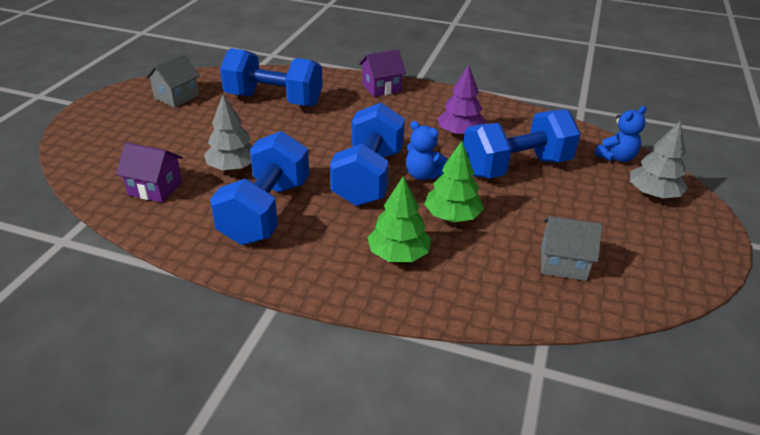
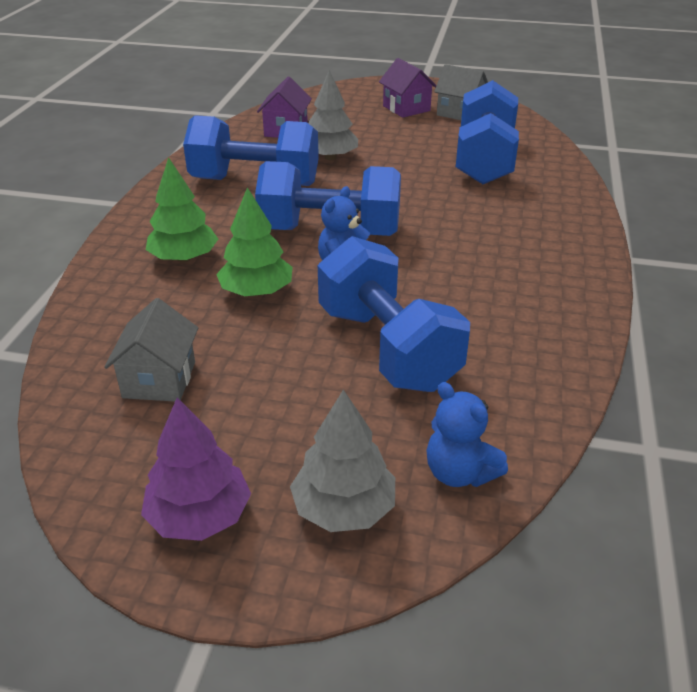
camera: 85 degrees right, 0 degrees up
(381, 88) = (569, 227): purple house -> purple house (406, 108)
(460, 133) = (467, 296): purple tree -> purple tree (199, 516)

